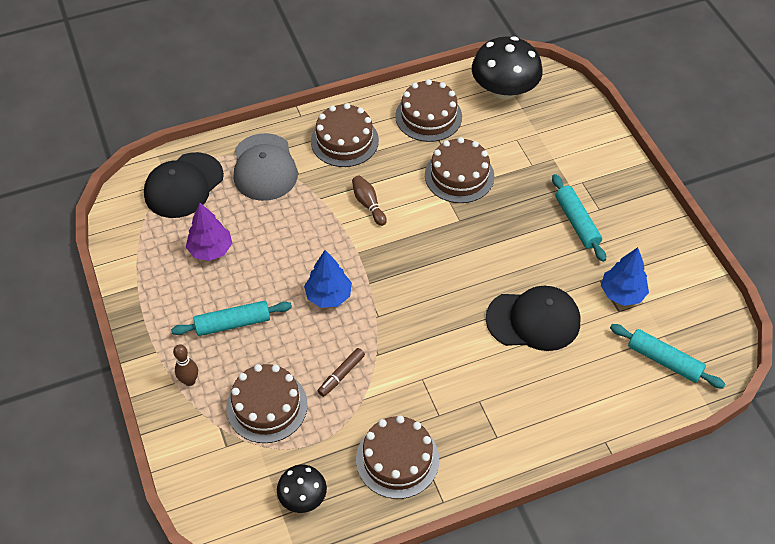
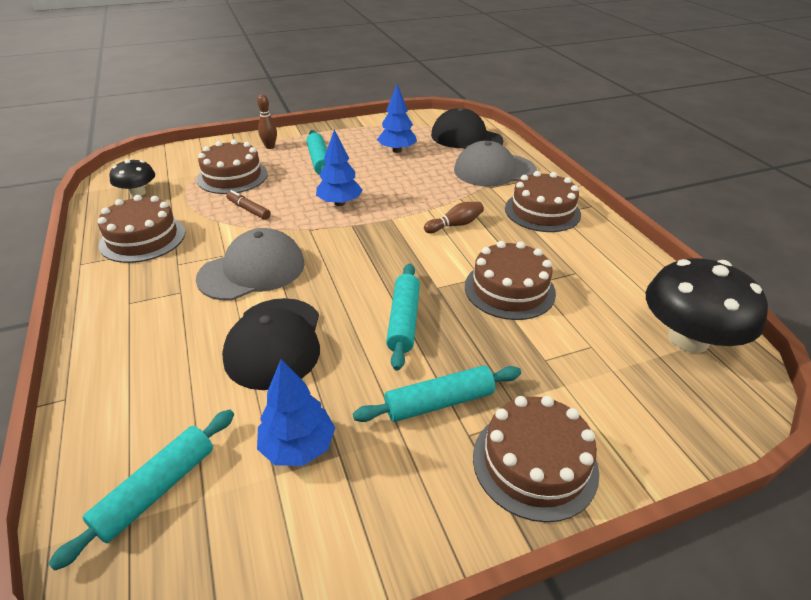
camera: 90 degrees right, 15 degrees down
(210, 250) = (397, 150): purple tree -> blue tree
(428, 116) = (603, 268): brown cake -> brown cake (534, 463)
(445, 351) = (252, 270): none -> grey cap
(502, 241) = (404, 321): none -> turquoise rolling pin

